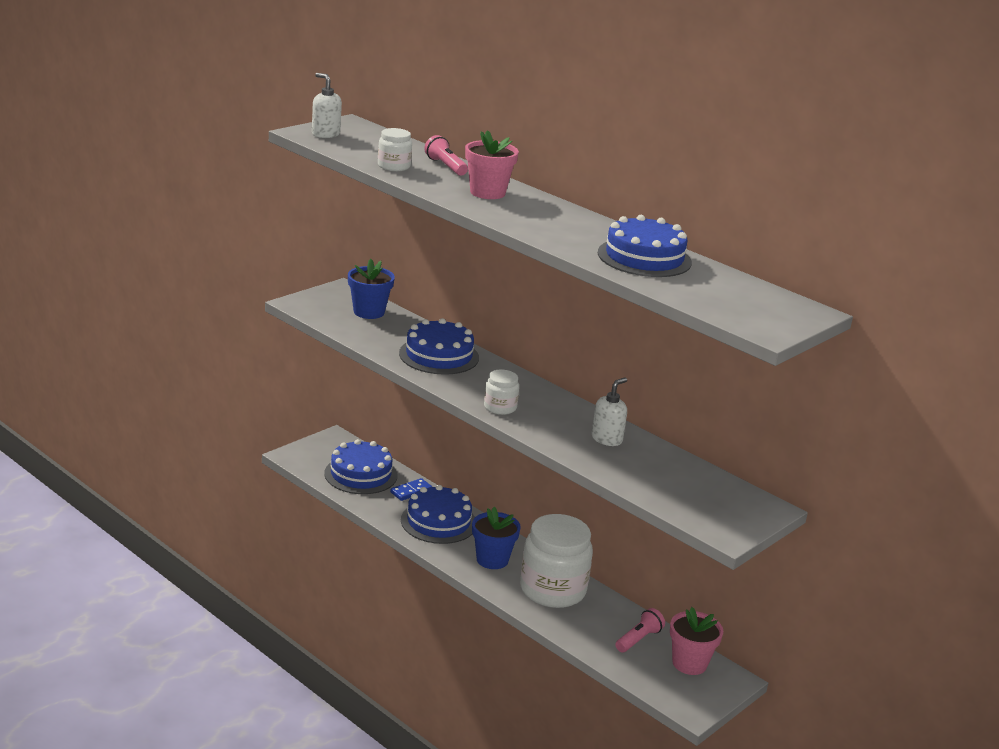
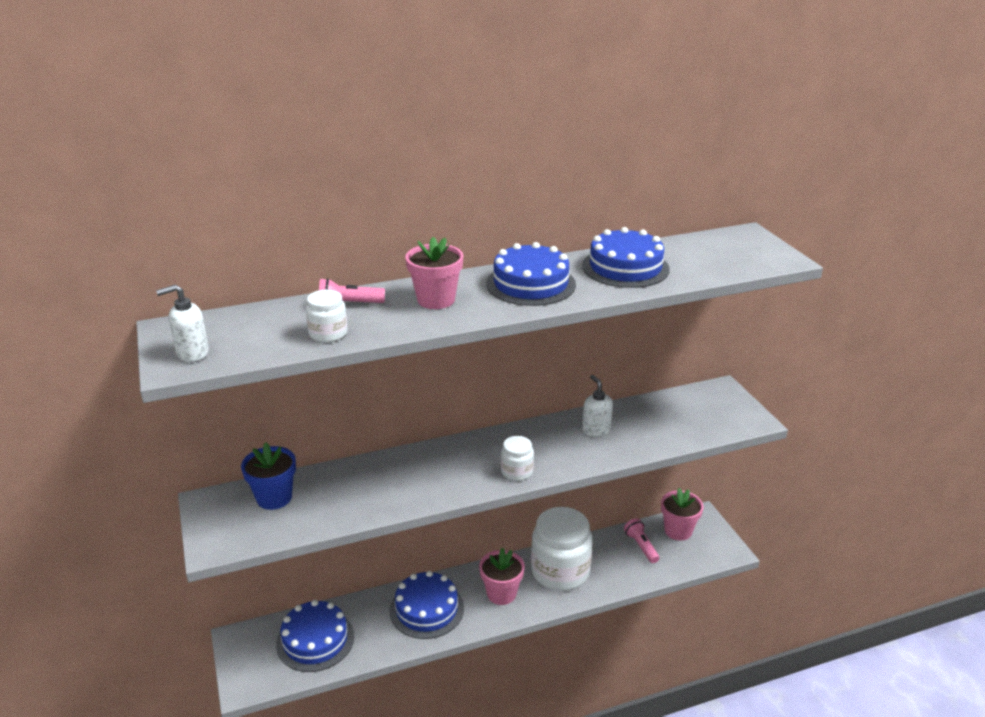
camera: 60 degrees left, 5 degrees up
(411, 491) = (367, 611): blue domino -> none
(439, 355) = (397, 478): blue cake -> blue cake (530, 284)
(492, 560) = (501, 593): blue flower pot -> pink flower pot

